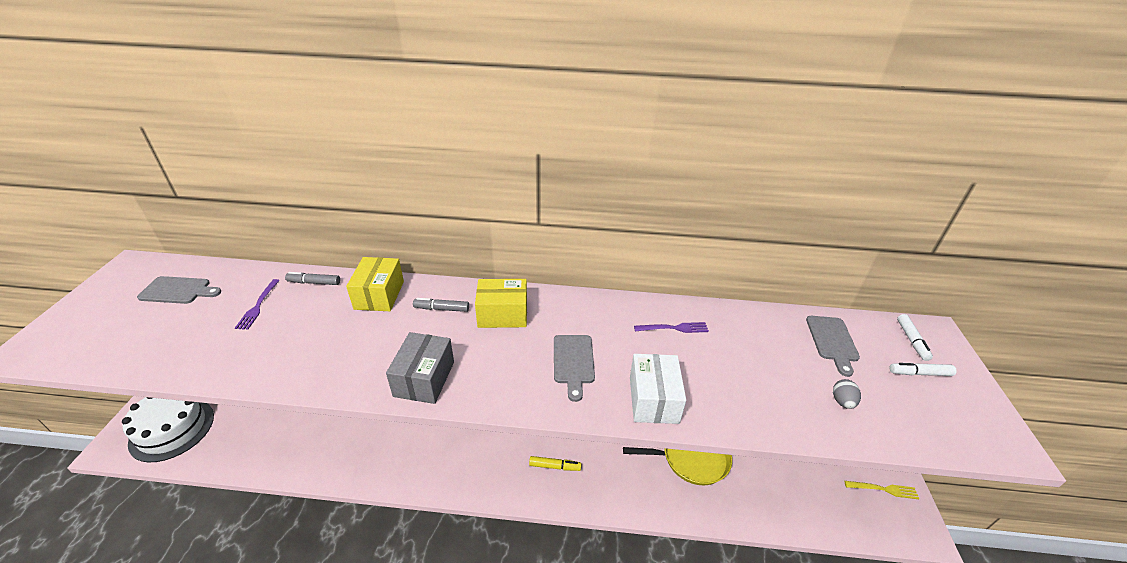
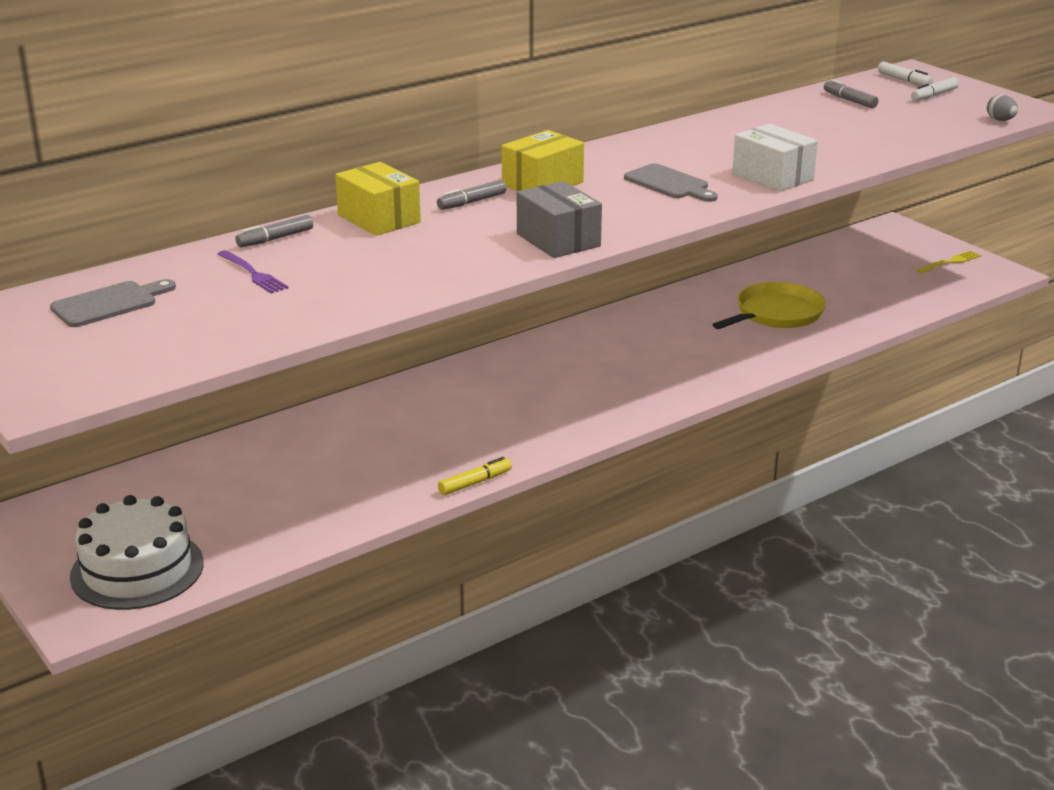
camera: 40 degrees left, 10 degrees down
(554, 466) = (661, 376): yellow marker -> yellow marker (475, 483)
(674, 328) = (715, 137): purple fork -> none
(832, 341) = (849, 100): grey cutting board -> grey marker
(842, 401) = (905, 128): grey egg -> grey egg (1000, 120)

